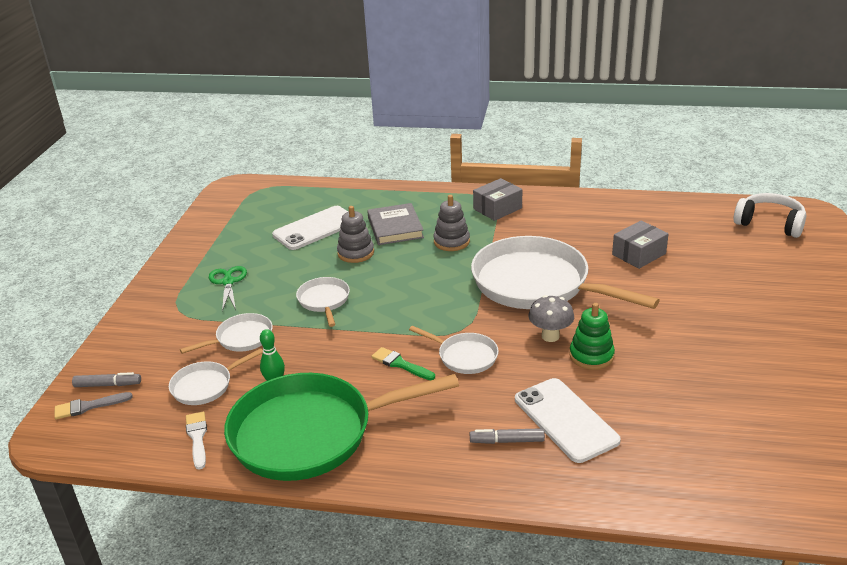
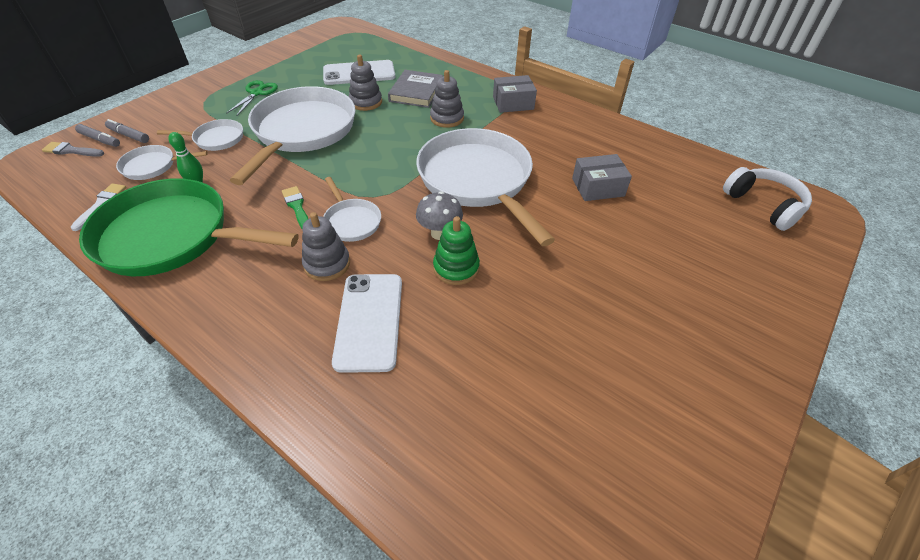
camera: 25 degrees right, 15 degrees up
(324, 301) = (302, 132): white pan -> white pan, size x2.18
(482, 396) = (327, 264): none -> grey stacking toy
(507, 441) = (300, 317): grey marker -> grey marker (129, 135)

